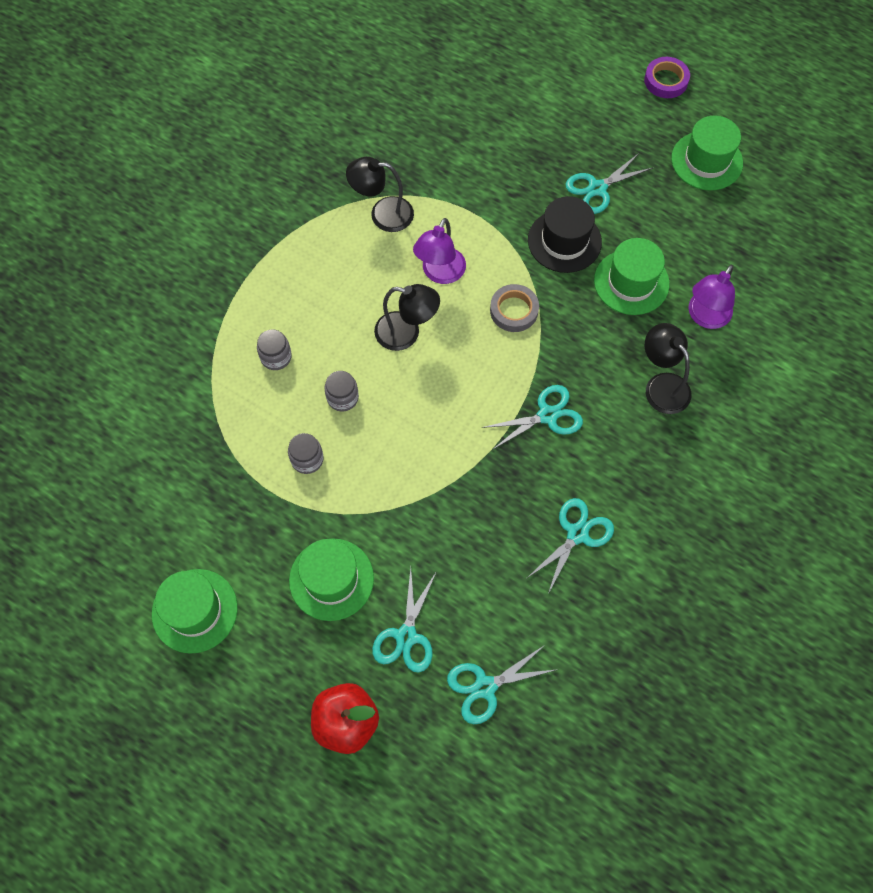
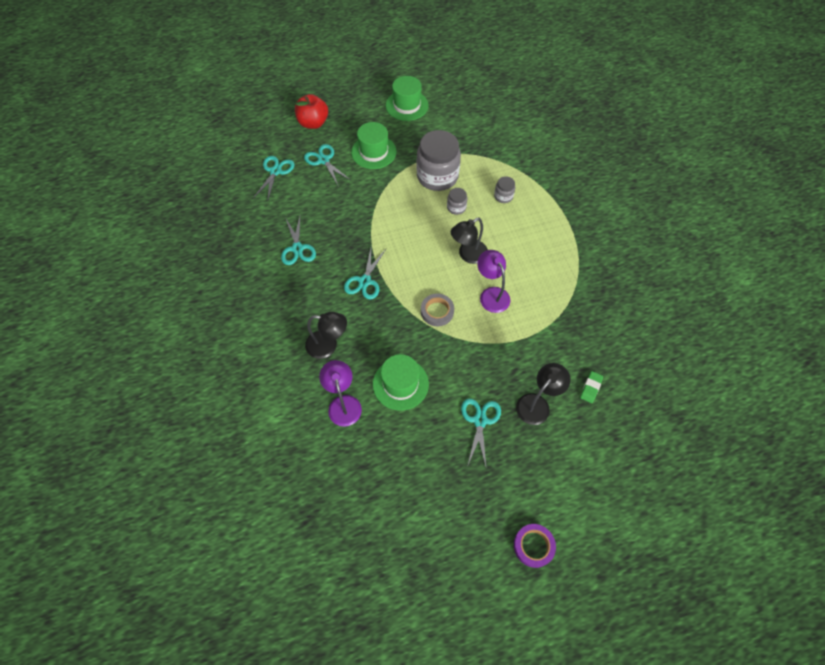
camera: 130 degrees right, 5 degrees down
(307, 459) = (437, 176): grey jar -> grey jar, size x2.23
(382, 214) = (555, 295): black lamp -> black lamp (537, 404)
(469, 122) = (591, 388): none -> green eraser
(564, 241) = (458, 371): black hat -> none
(706, 161) = (445, 509): green hat -> none

